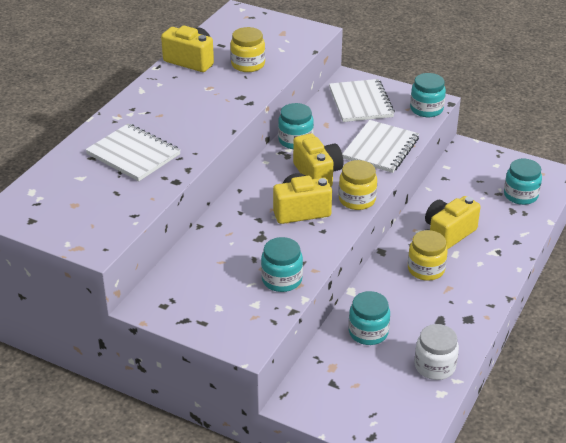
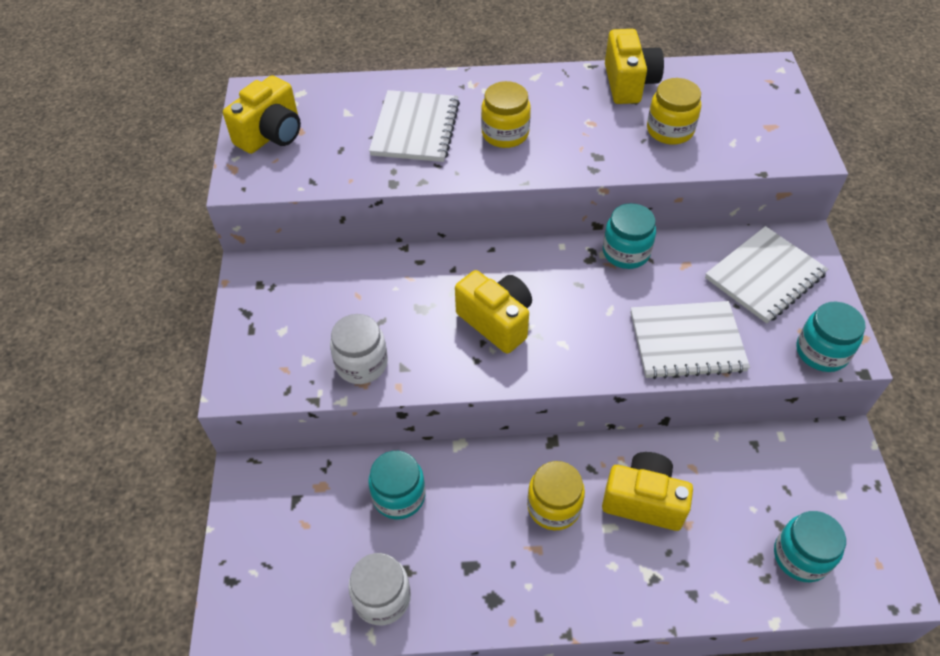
camera: 60 degrees right, 15 degrees up
(282, 280) = (361, 363): turquoise jar -> white jar
(317, 174) = (578, 304): yellow camera -> yellow camera (271, 134)
(357, 200) = (560, 366): yellow jar -> yellow jar (505, 133)

